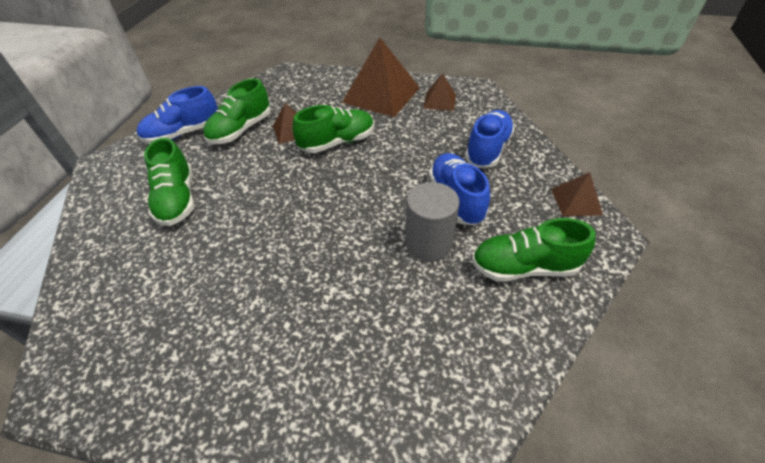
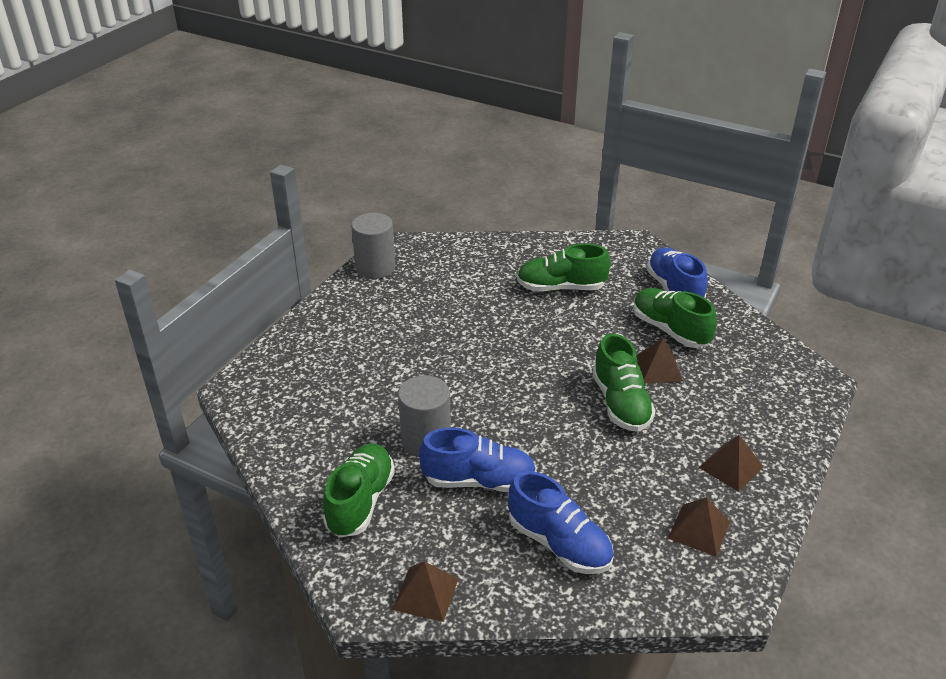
camera: 105 degrees right, 10 degrees down
(116, 398) = (375, 268): none -> grey cylinder
(381, 95) = (731, 467): brown pyramid -> brown pyramid, size x0.50

